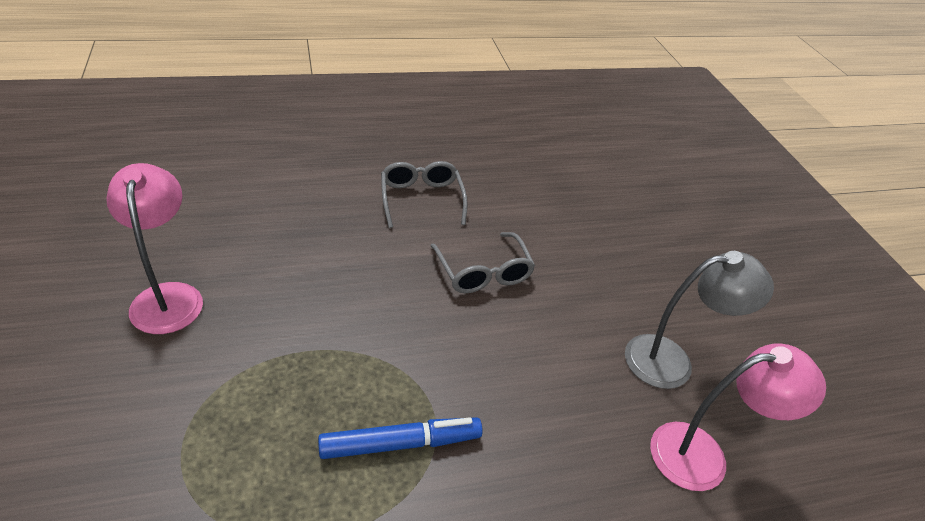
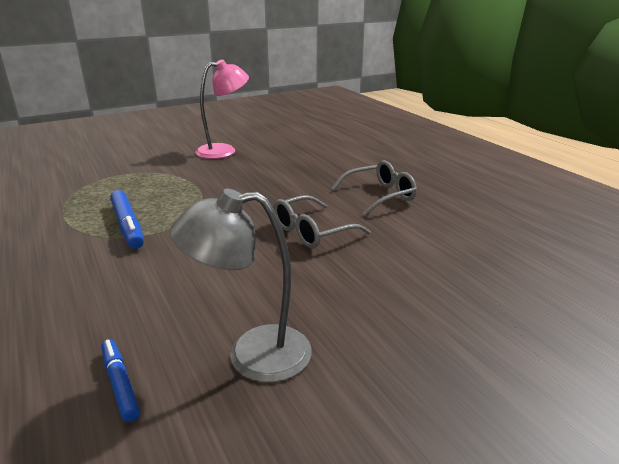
camera: 80 degrees right, 15 degrees down
(672, 361) = (252, 354): grey lamp -> grey lamp turned 105 degrees clockwise
(703, 455) = (120, 383): pink lamp -> blue marker

